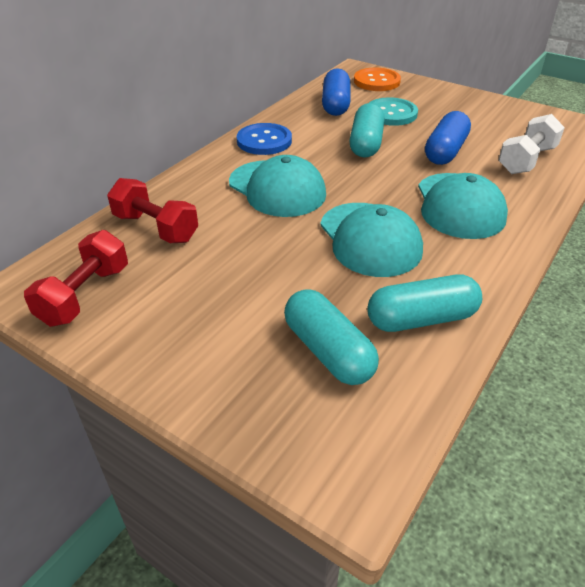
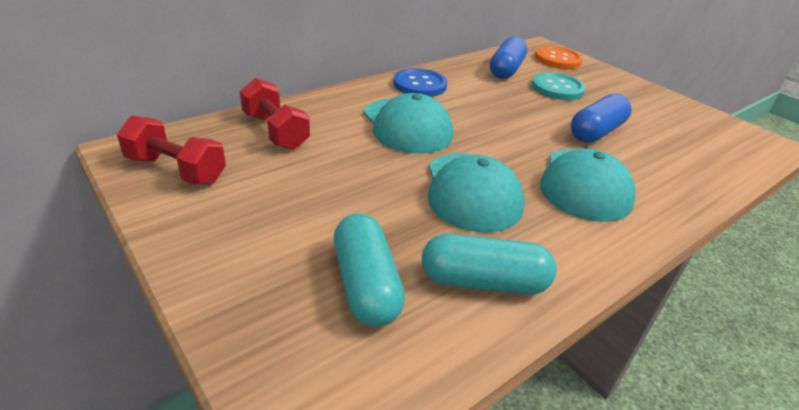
camera: 15 degrees right, 5 degrees down
(85, 295) = (176, 170): red dumbbell -> red dumbbell turned 75 degrees clockwise
(366, 143) = (517, 107): turquoise capsule -> none
(526, 160) = (683, 160): white dumbbell -> none

